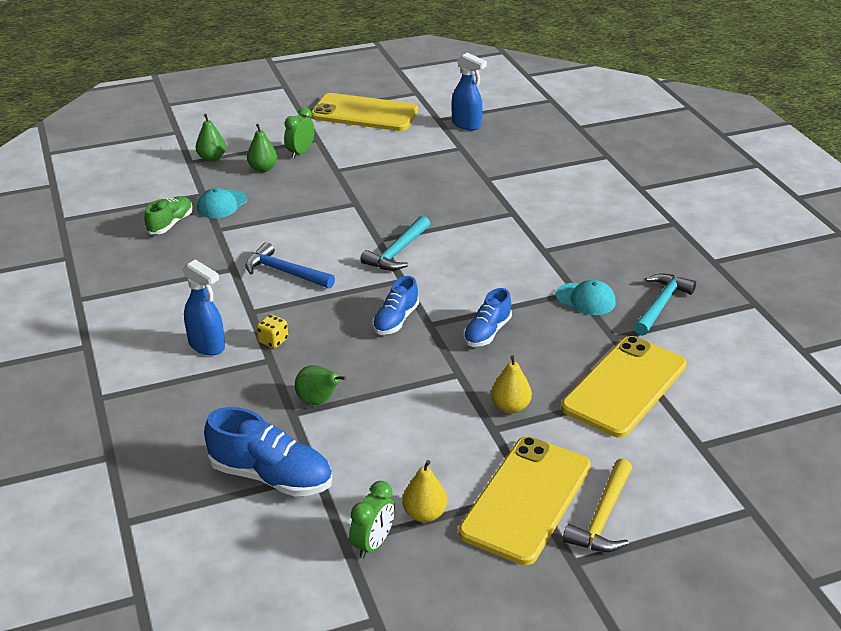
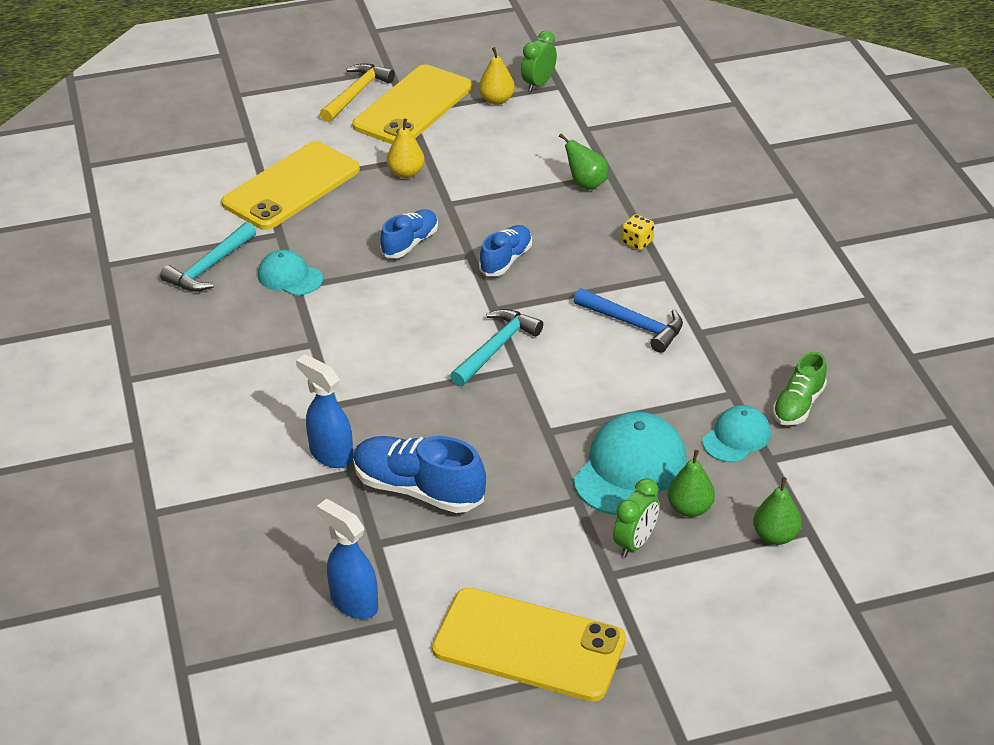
camera: 175 degrees left, 5 degrees up
(207, 346) = (706, 239): blue spray bottle -> blue spray bottle (331, 454)
(271, 476) = (623, 128): blue shoe -> blue shoe (418, 489)
(299, 186) = (630, 469): none -> turquoise cap

